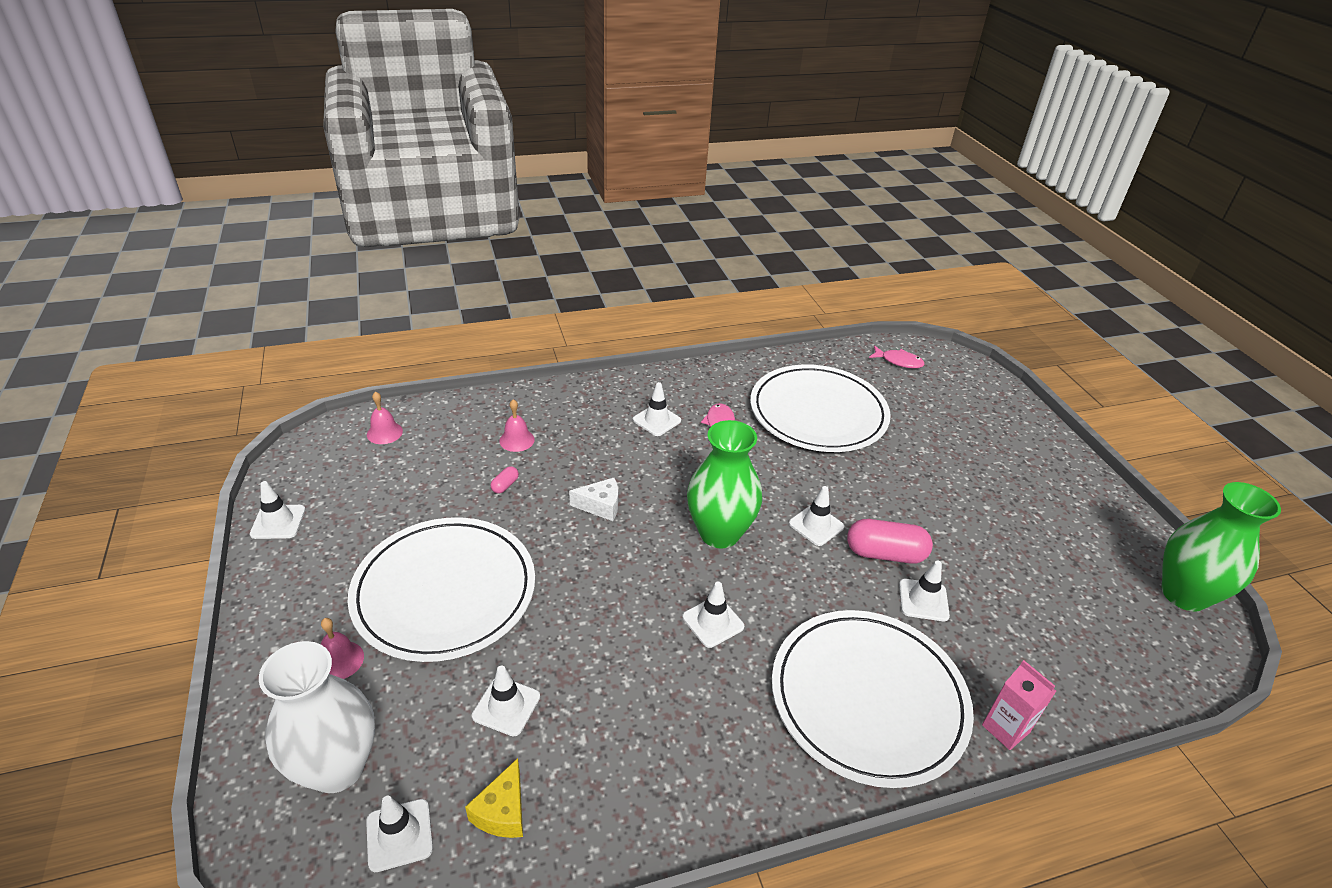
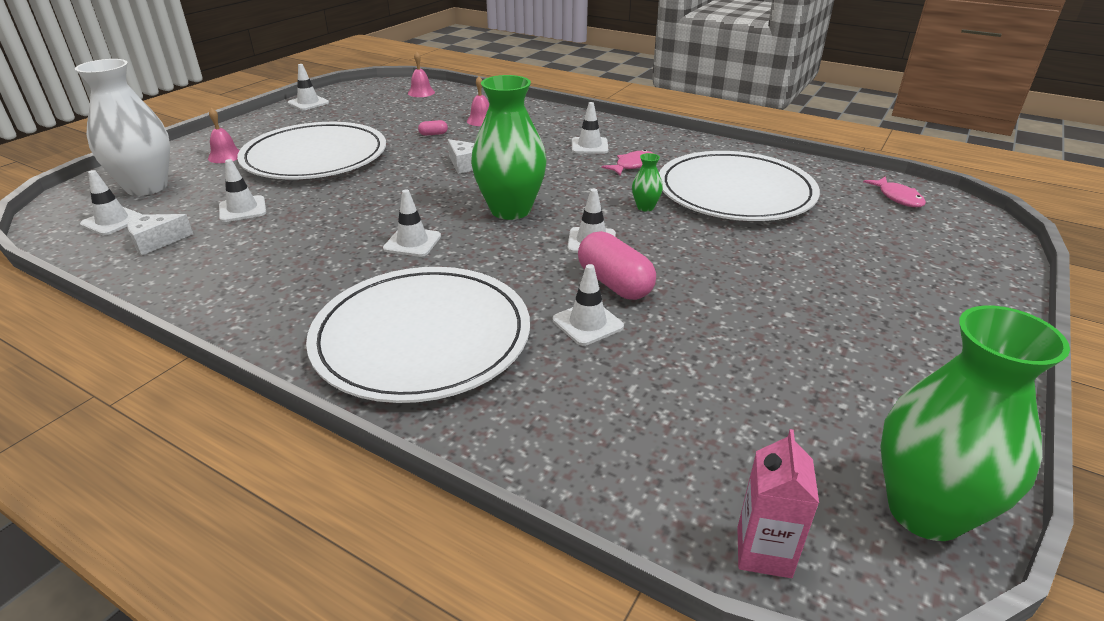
camera: 50 degrees right, 5 degrees down
(502, 811) = (156, 241): yellow cheese -> white cheese
(793, 466) = (645, 207): none -> green vase
(1005, 729) = (483, 430): pink carton -> pink carton (764, 552)

